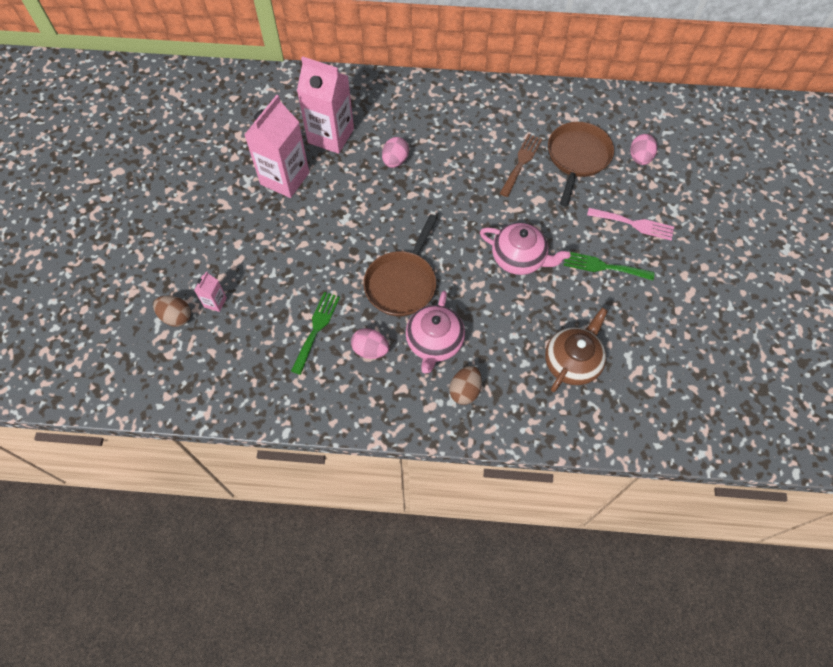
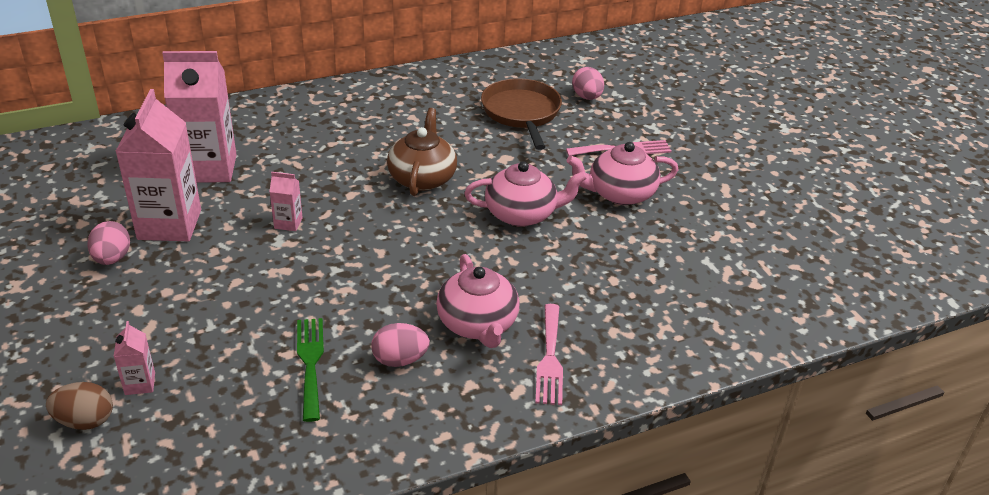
camera: 30 degrees left, 25 degrees down
(358, 205) = (288, 223): none -> pink carton
(395, 161) = (309, 170): pink egg -> pink egg (112, 258)
(402, 283) = (396, 280): brown pan -> none
(465, 391) = (550, 358): brown egg -> pink fork
(521, 162) = (463, 132): brown fork -> none
(572, 362) = (652, 287): brown teapot -> brown teapot (422, 178)
(603, 266) = (620, 193): green fork -> pink teapot

